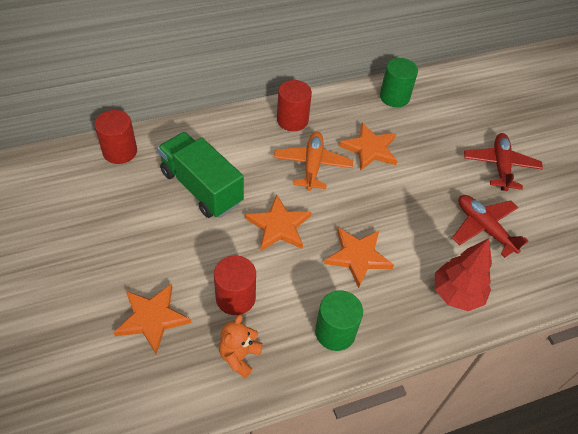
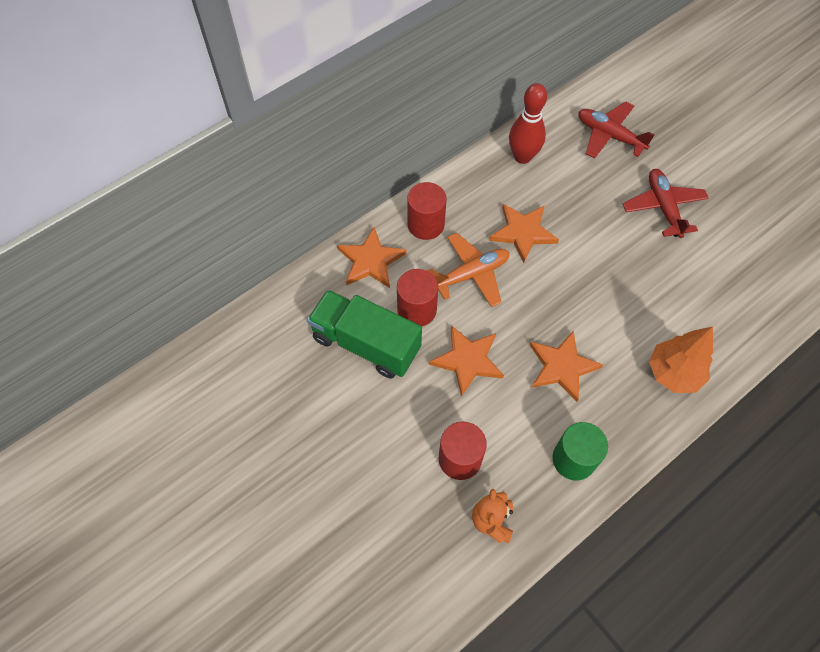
camera: 15 degrees left, 10 degrees up
(120, 151) = (255, 331): red cylinder -> red cylinder (417, 310)
(152, 318) = (386, 513): orange star -> orange star (371, 261)
(312, 165) = (471, 274): orange plane -> orange plane turned 75 degrees clockwise
(394, 97) = (522, 157): green cylinder -> red bowling pin
(456, 294) = (673, 373): red tree -> orange tree
(484, 228) = (673, 288): red plane -> red plane (609, 136)

